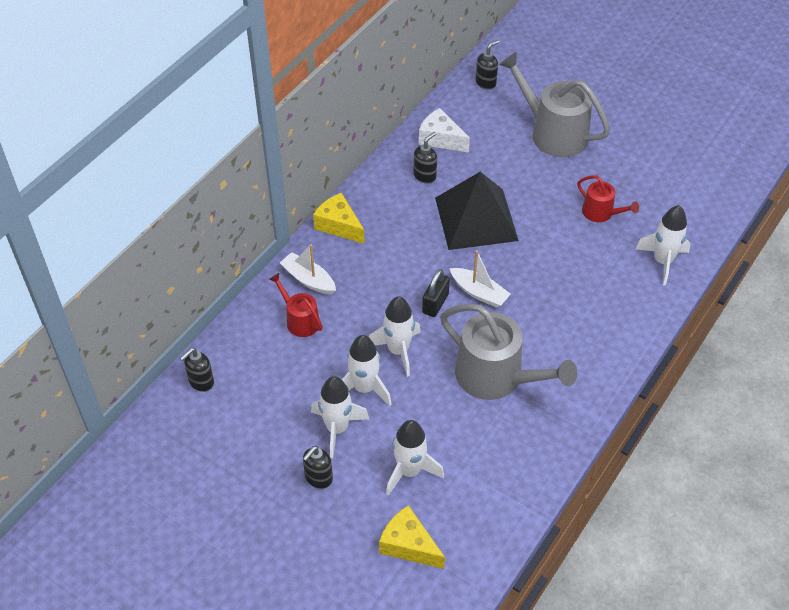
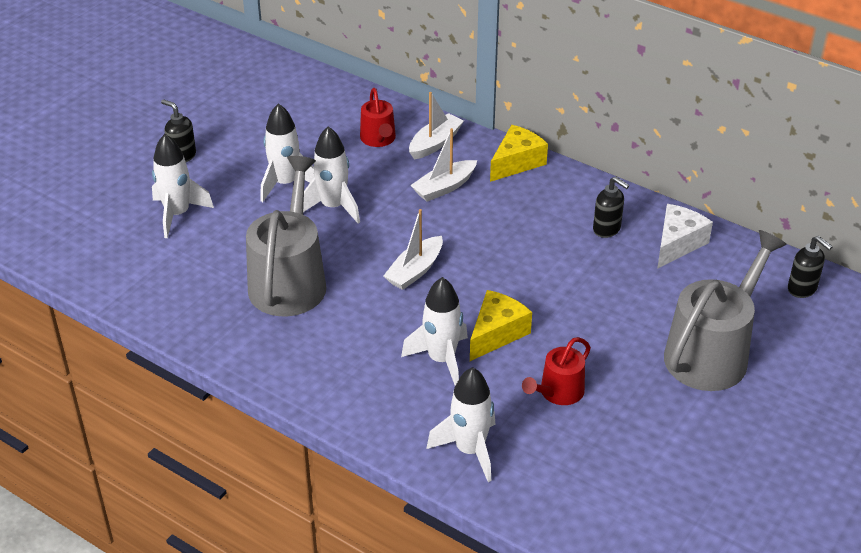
camera: 90 degrees right, 10 degrees down
(201, 382) = (305, 82): black soap dispenser -> none
(300, 320) = (378, 139): red watering can -> red watering can turned 120 degrees clockwise
(337, 429) = (237, 166): white rocket -> white rocket (441, 360)
(372, 273) = (444, 187): none -> white boat
(408, 545) = (94, 213): yellow cheese -> yellow cheese (496, 333)
(435, 303) = (399, 235): black padlock -> none
(476, 219) = (537, 271): black pyramid -> none
(496, 377) = (289, 280): grey watering can -> grey watering can turned 150 degrees clockwise

